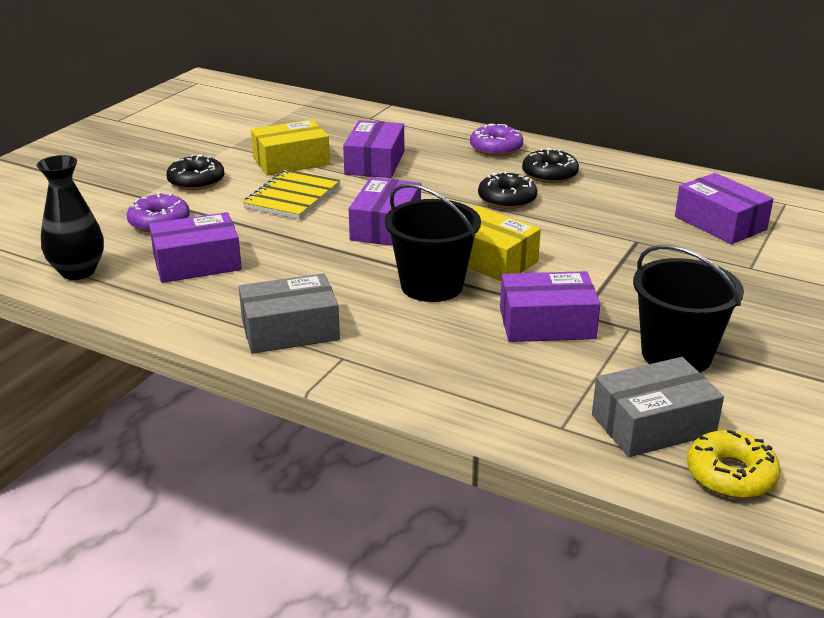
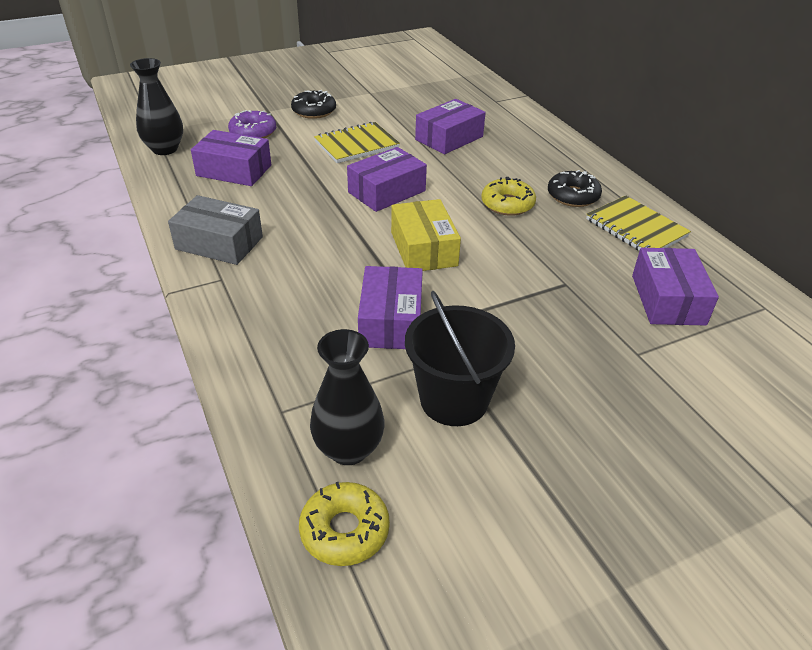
camera: 35 degrees right, 10 degrees up
(291, 161) = (393, 117): yellow box -> none
(432, 285) = (353, 251): black bucket -> none
(496, 148) = (559, 158): purple donut -> none
(507, 199) = (507, 204): black donut -> yellow donut
(547, 323) = (391, 321): purple box -> purple box turned 60 degrees clockwise
(630, 181) = (636, 228): none -> yellow notebook
(653, 424) = (348, 449): grey box -> black vase

